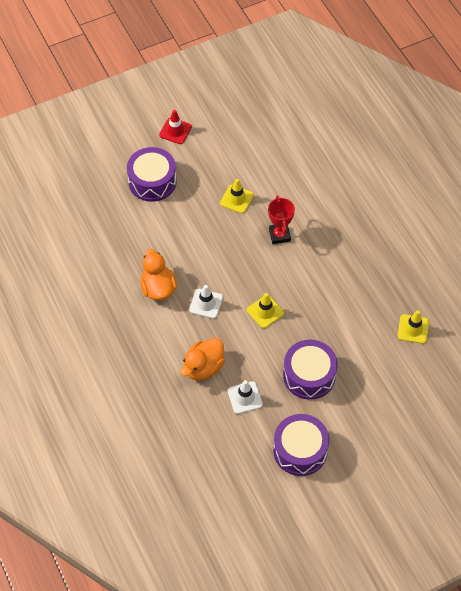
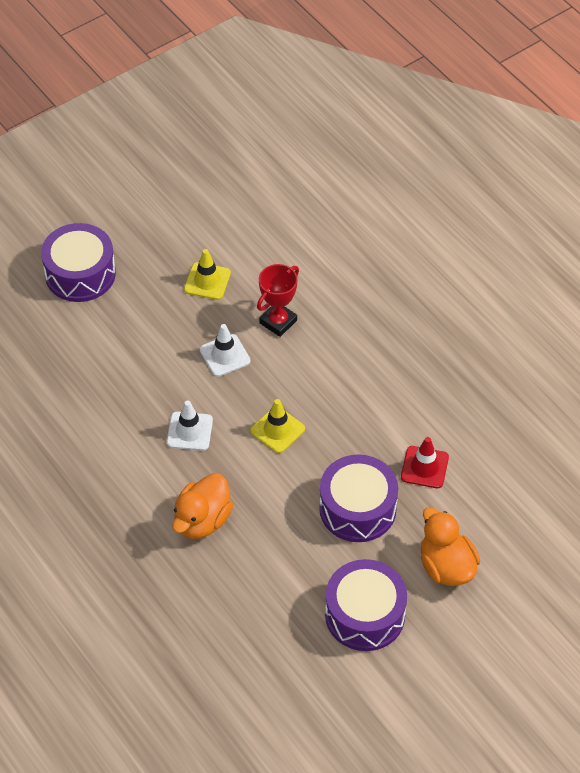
camera: 10 degrees left, 5 degrees down
(158, 288) = (115, 420): orange duck -> orange duck (446, 566)
(175, 131) = (101, 200): red traffic cone -> red traffic cone (424, 467)
(245, 397) = (270, 554): white traffic cone -> white traffic cone (225, 355)
(279, 235) = (278, 321): red trophy -> red trophy turned 60 degrees clockwise
(413, 329) = (493, 422): yellow traffic cone -> none

